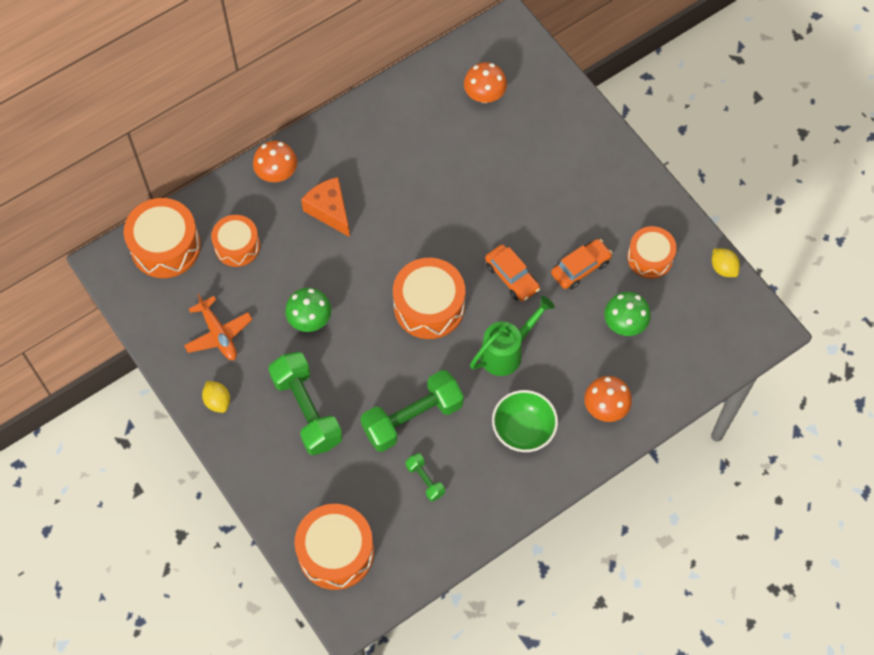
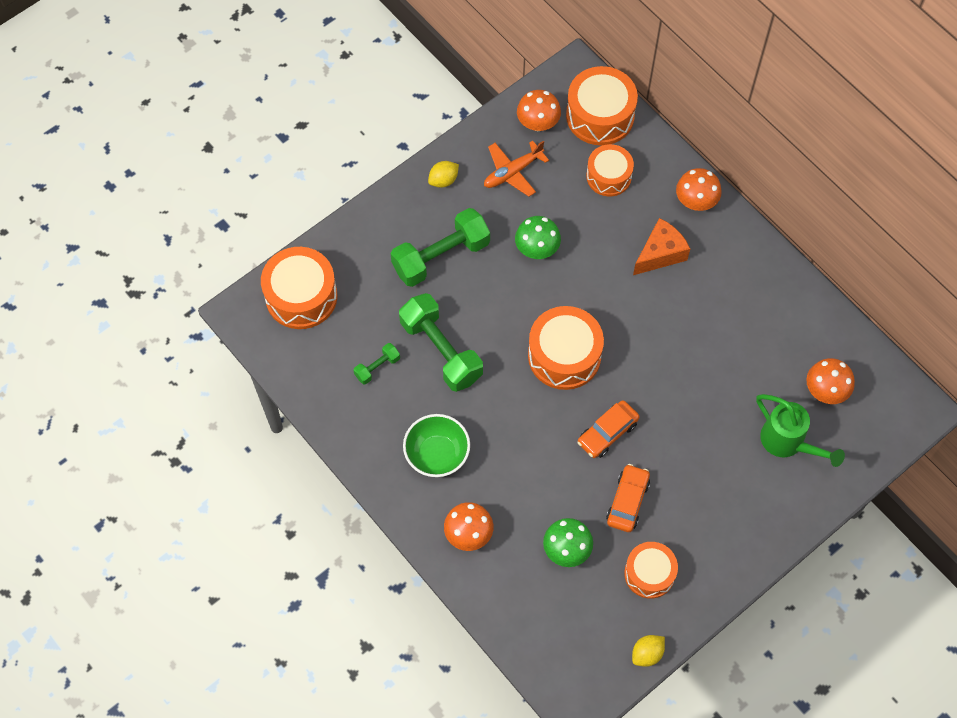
camera: 85 degrees right, 0 degrees up
(164, 305) = (538, 123): none -> orange mushroom
(507, 352) = (521, 433): green watering can -> green watering can (787, 442)
(580, 268) = (627, 501): orange car -> orange car turned 120 degrees counterclockwise

